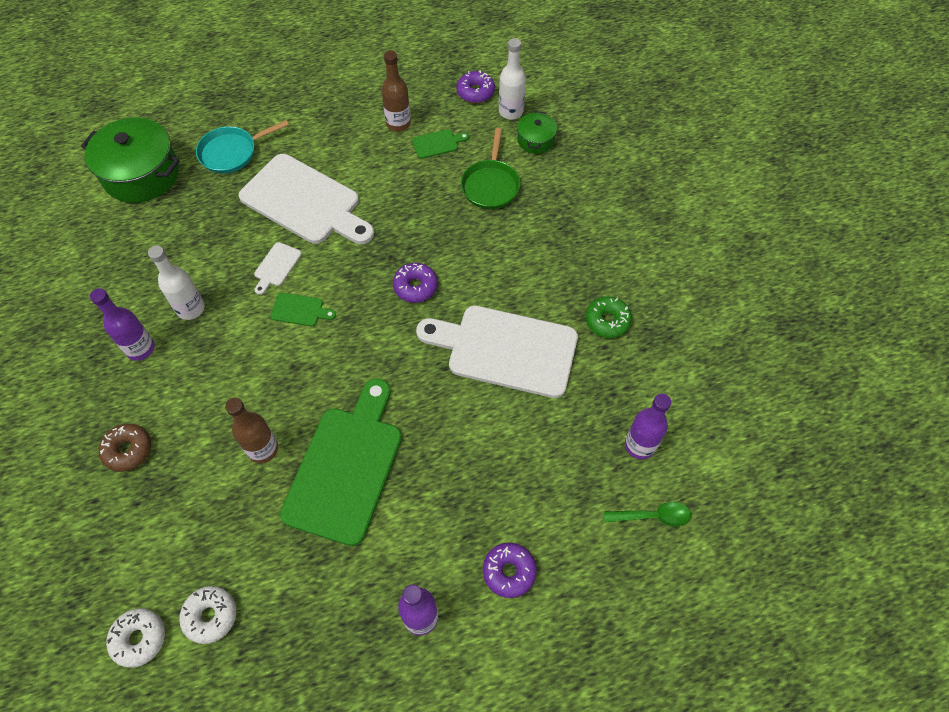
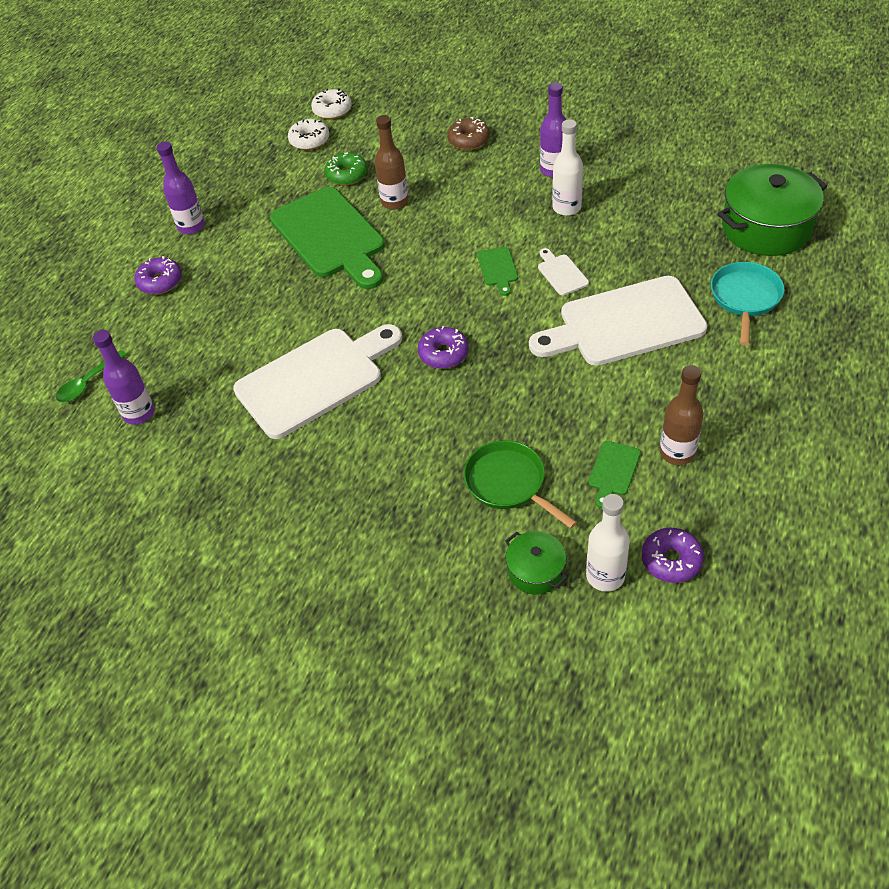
camera: 135 degrees right, 10 degrees down
(300, 310) = (498, 269): green cutting board -> green cutting board turned 60 degrees counterclockwise
(607, 321) = (258, 472): green donut -> green donut (347, 175)

